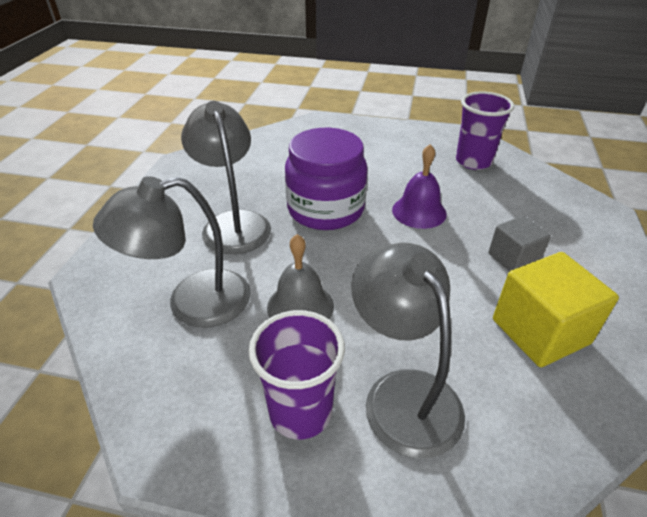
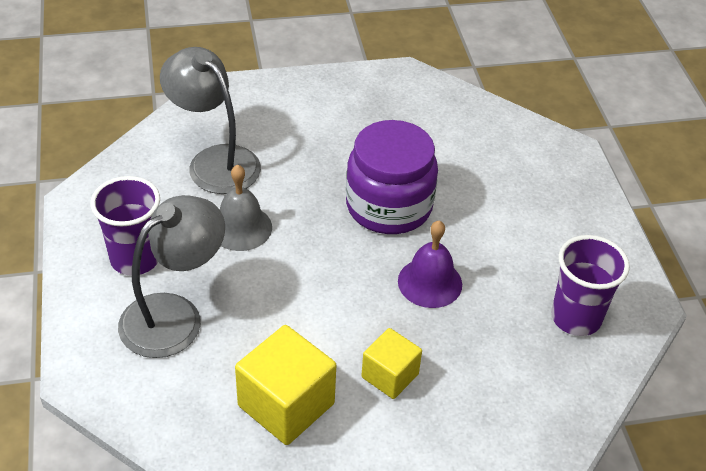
camera: 65 degrees right, 5 degrees up
(233, 223) = (328, 148): grey lamp -> none
(513, 258) = (390, 375): grey cube -> yellow cube

